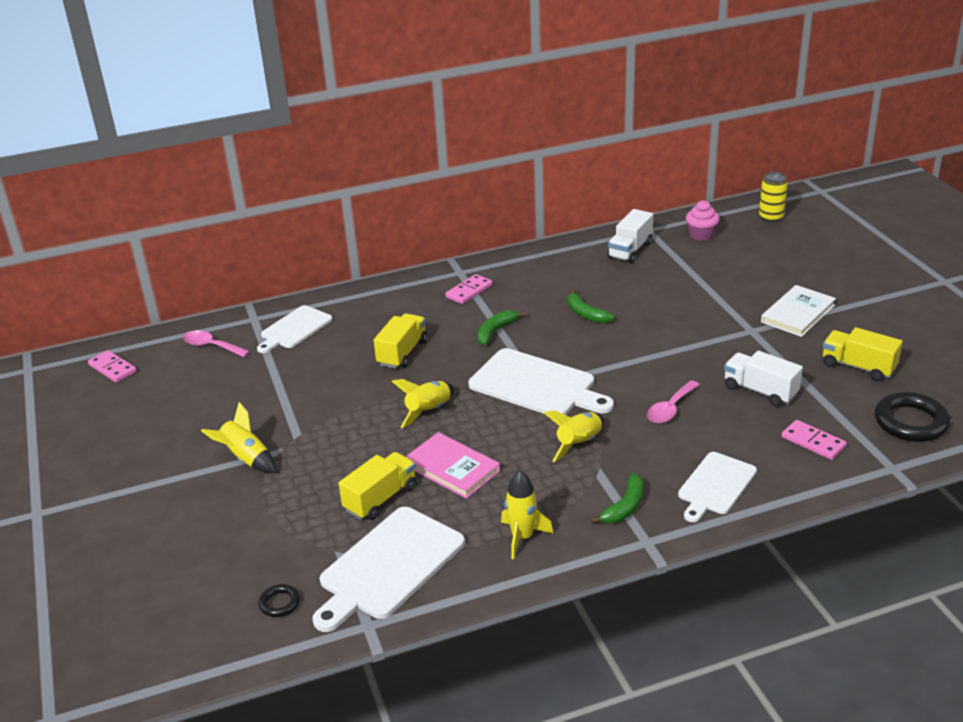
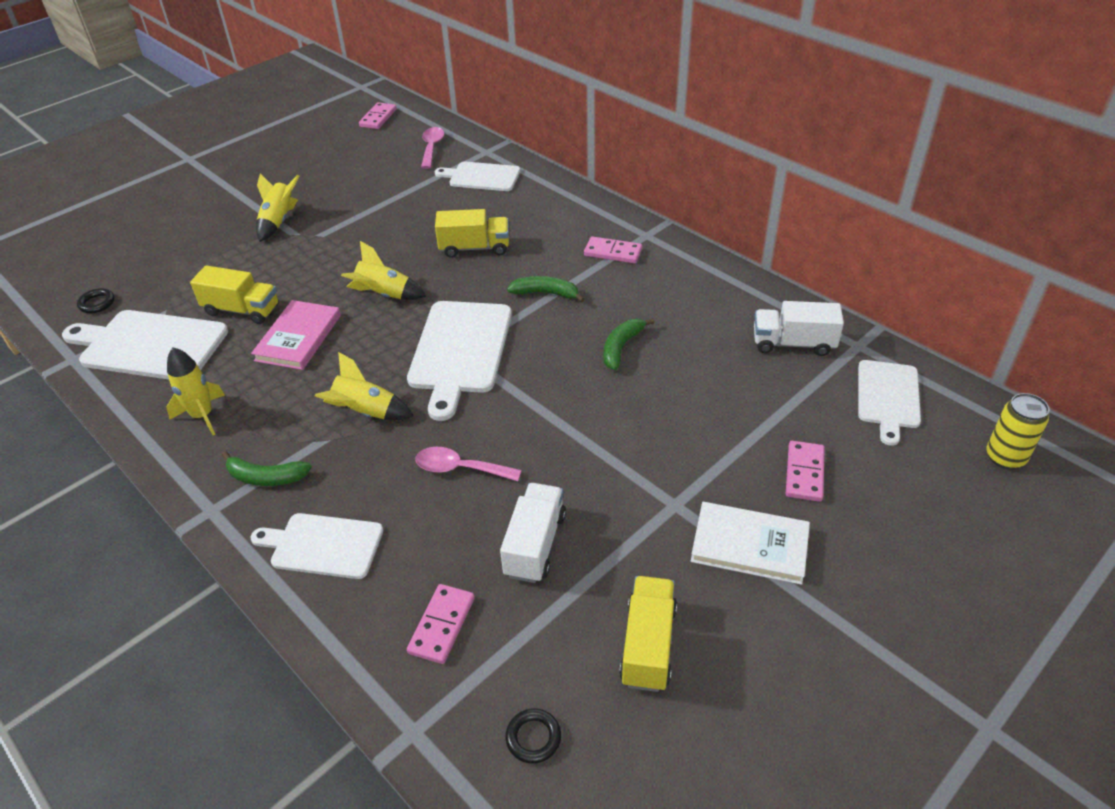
camera: 65 degrees right, 10 degrees up
(701, 235) = (888, 397): pink cupcake -> white cutting board
(749, 280) = (804, 473): none -> pink domino
(910, 422) = (533, 738): black ring -> black ring, size x0.50

